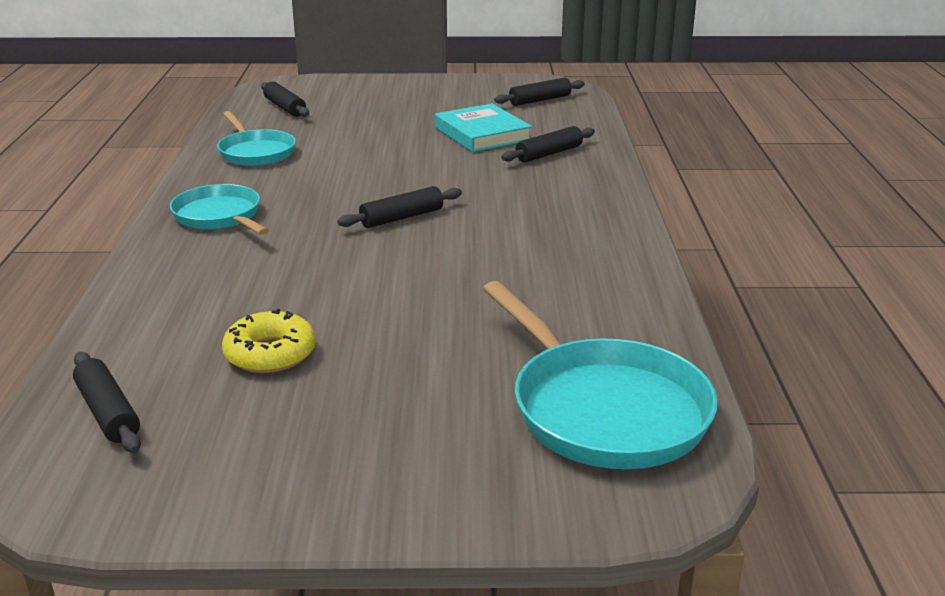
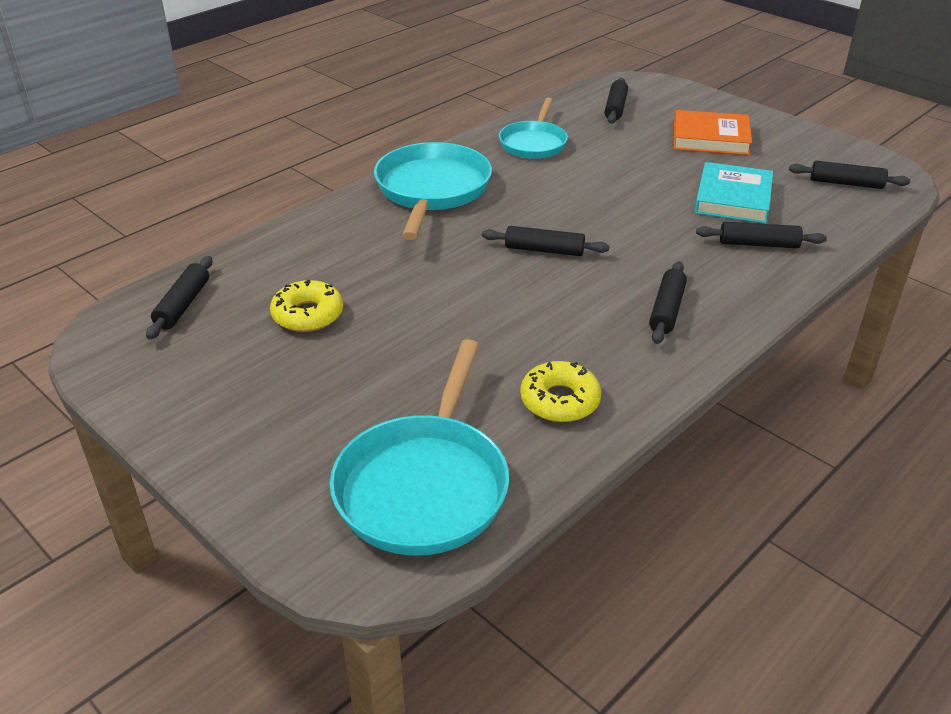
camera: 45 degrees right, 10 degrees up
(220, 216) = (432, 190): turquoise pan -> turquoise pan, size x1.59
(398, 104) = (710, 138): none -> orange book
(561, 216) = (666, 310): none -> black rolling pin
(594, 303) = (560, 400): none -> yellow donut

